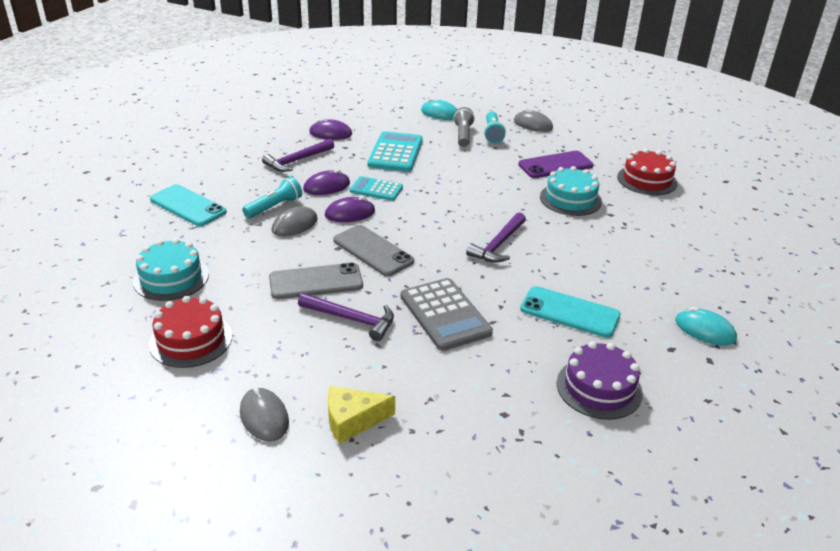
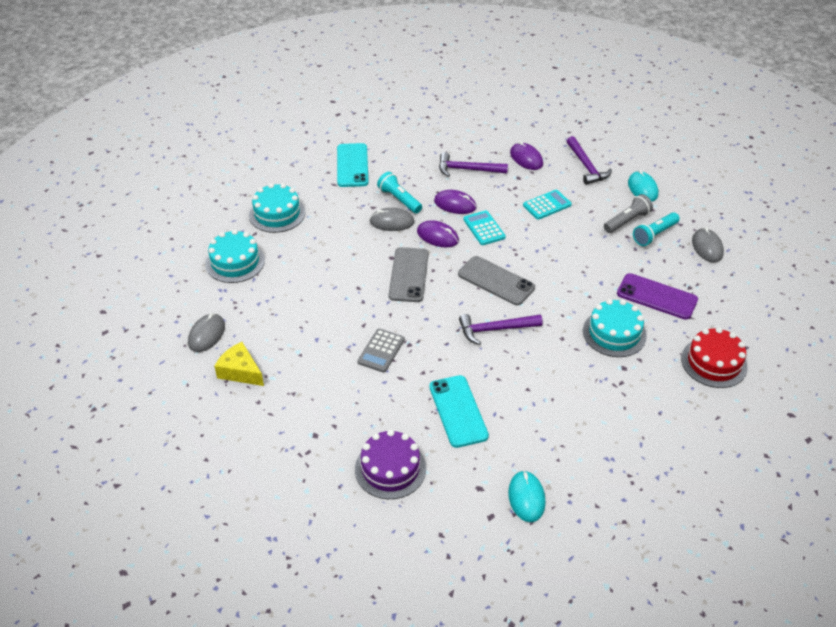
camera: 50 degrees right, 10 degrees up
(191, 340) = (235, 262): red cake -> turquoise cake
(274, 207) = (399, 200): turquoise flashlight -> turquoise flashlight turned 135 degrees counterclockwise
(316, 282) = (344, 272): grey phone -> grey phone (496, 281)
(352, 320) = (327, 313): purple hammer -> purple hammer (586, 166)
(395, 153) = (547, 205): turquoise calculator -> turquoise calculator, size x0.62
(445, 315) = (381, 351): grey calculator -> grey calculator, size x0.62

